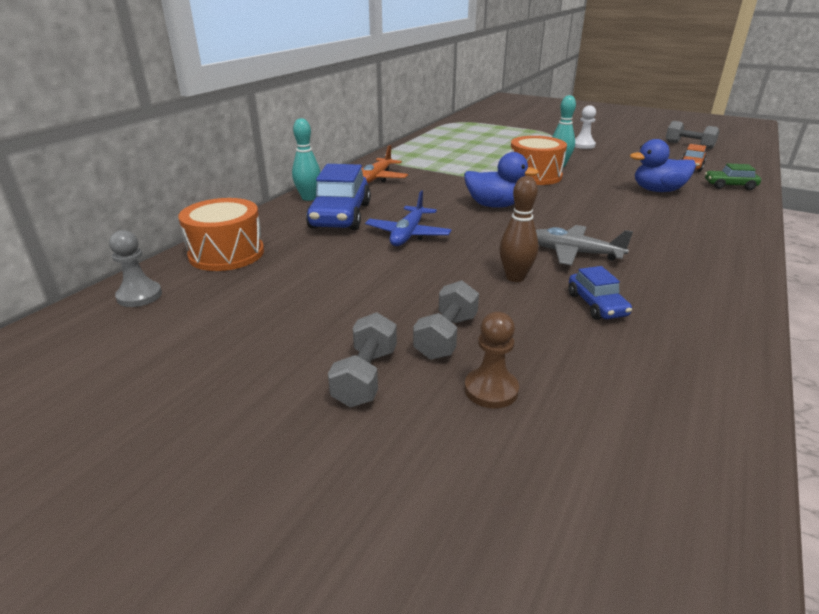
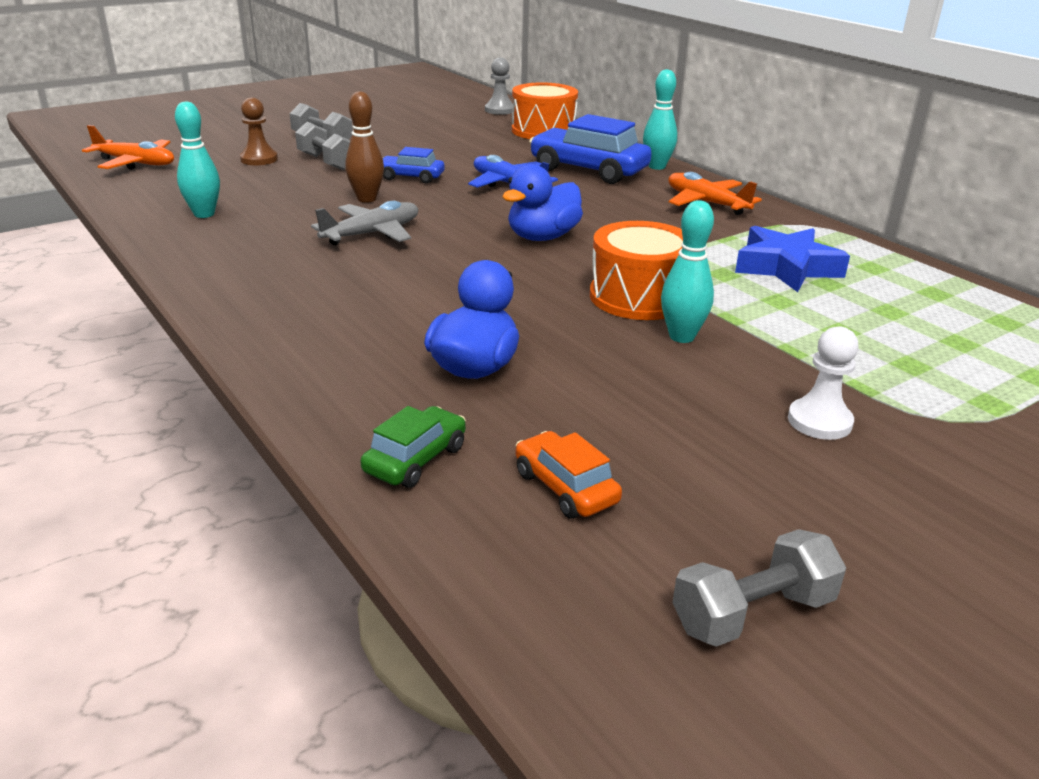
camera: 115 degrees right, 0 degrees up
(453, 157) = (786, 267): none -> blue star
(596, 305) = (281, 211): blue car -> blue car (411, 177)
(644, 507) = (136, 163): none -> orange plane
(666, 341) = (204, 214): none -> turquoise bowling pin

